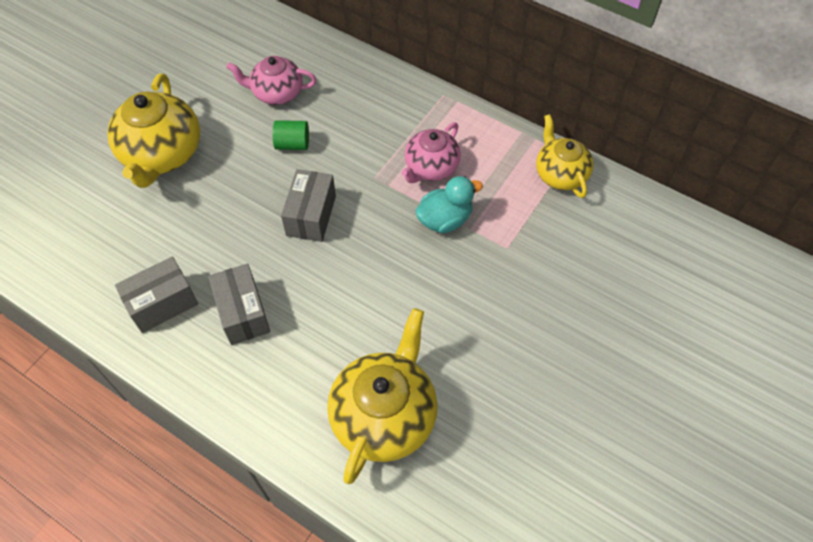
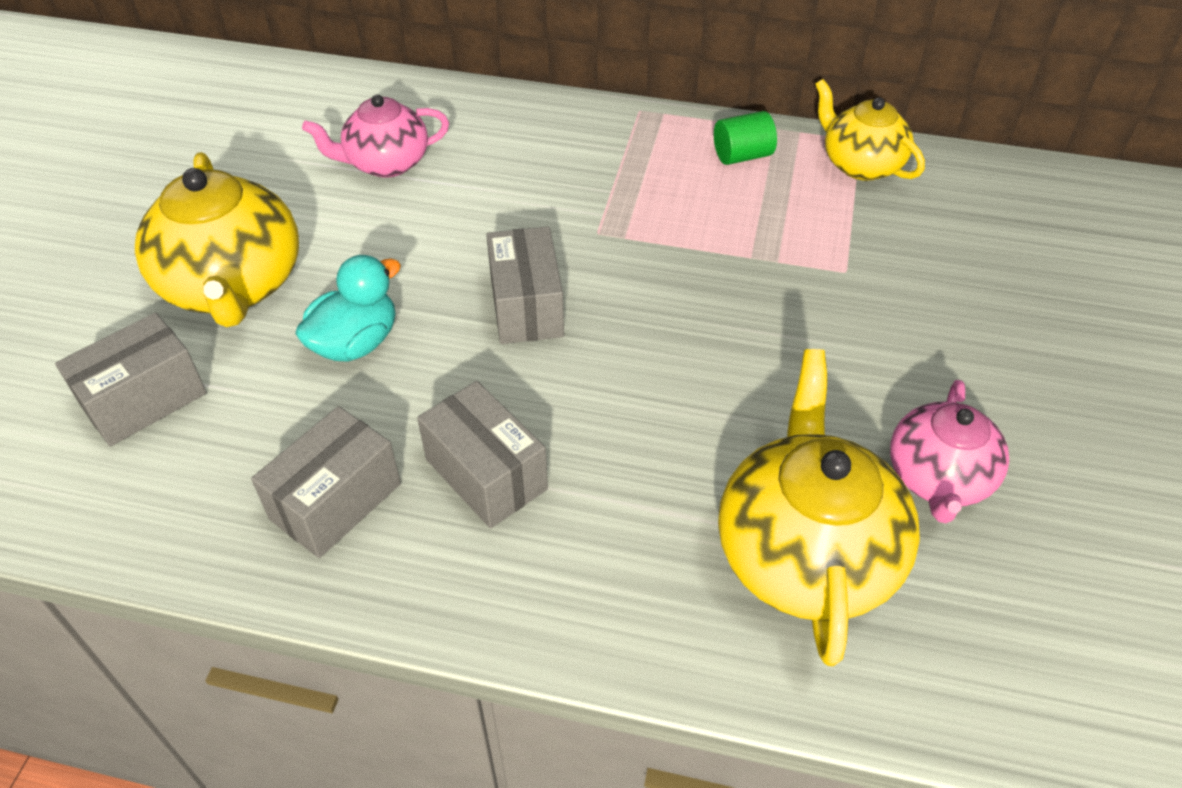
camera: 20 degrees left, 10 degrees down
(93, 213) = (144, 400): none -> grey box
(292, 144) = (446, 221): green cylinder -> green cylinder (742, 156)
(431, 167) = (674, 200): pink teapot -> pink teapot (938, 478)
(445, 219) = (734, 259): turquoise duck -> turquoise duck (355, 343)

